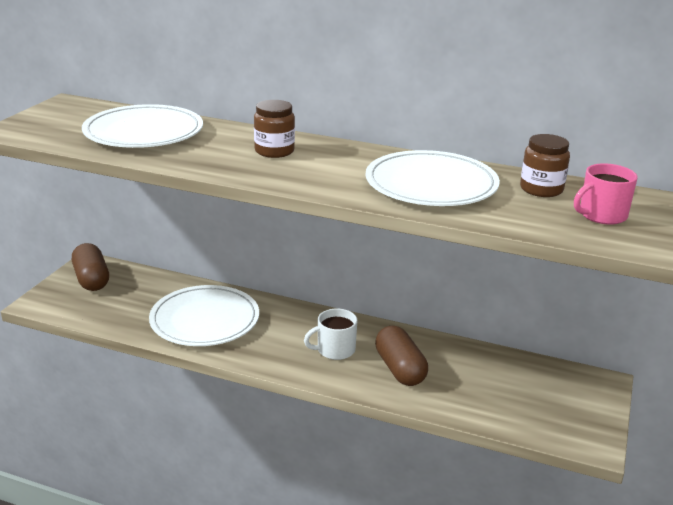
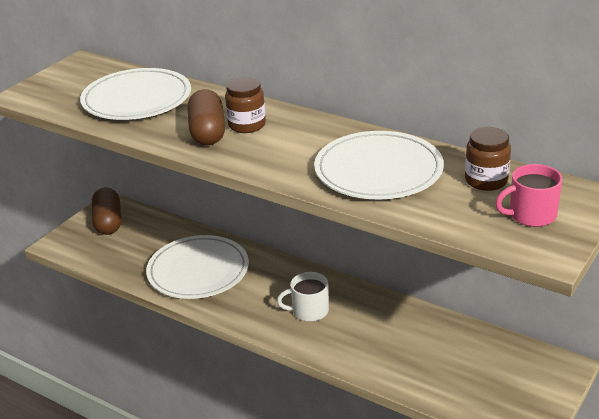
camera: 15 degrees right, 5 degrees up
(399, 369) = (364, 336): brown capsule -> brown capsule (207, 132)

